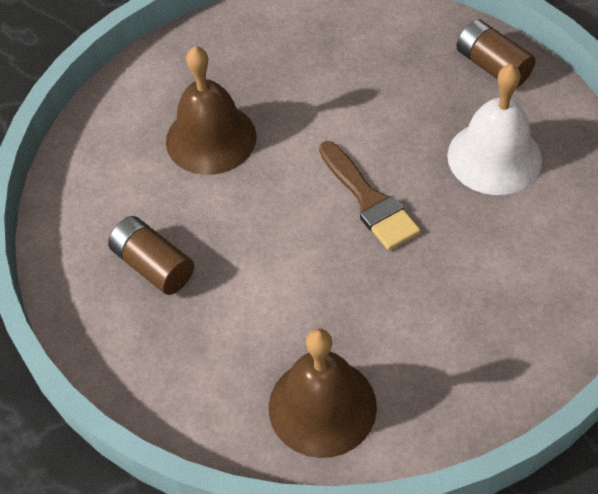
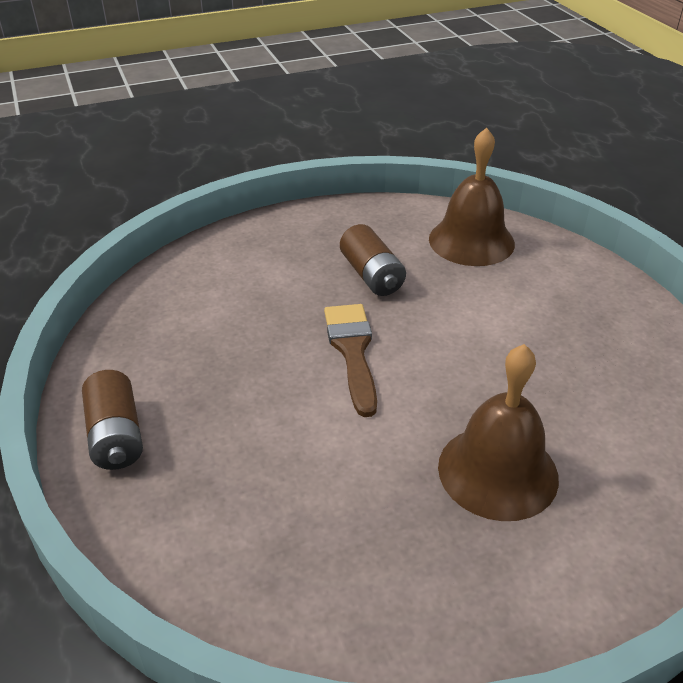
camera: 160 degrees left, 15 degrees down
(153, 265) = (594, 365): brown battery -> brown battery (371, 275)
(494, 157) = (205, 348): white bell -> none

